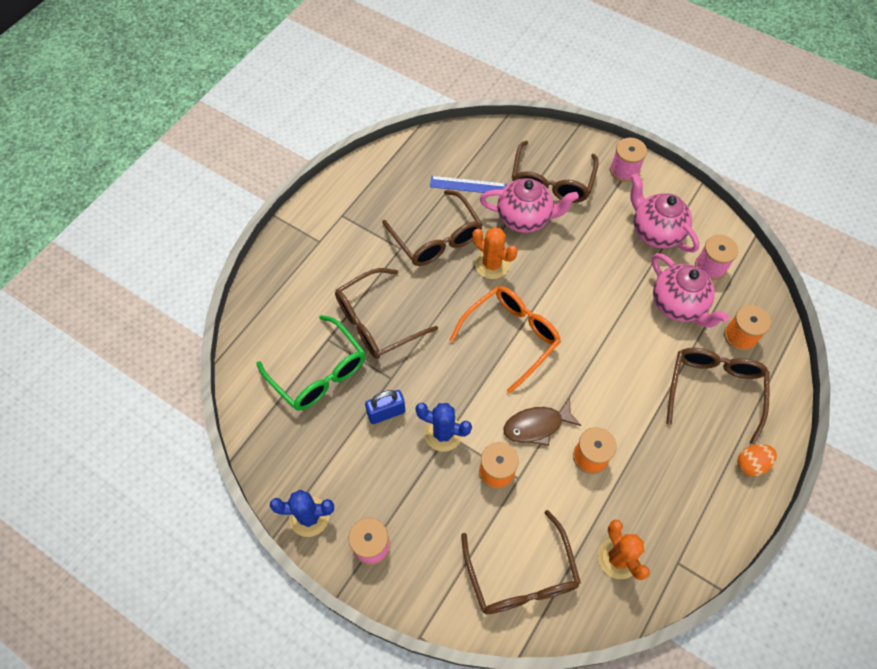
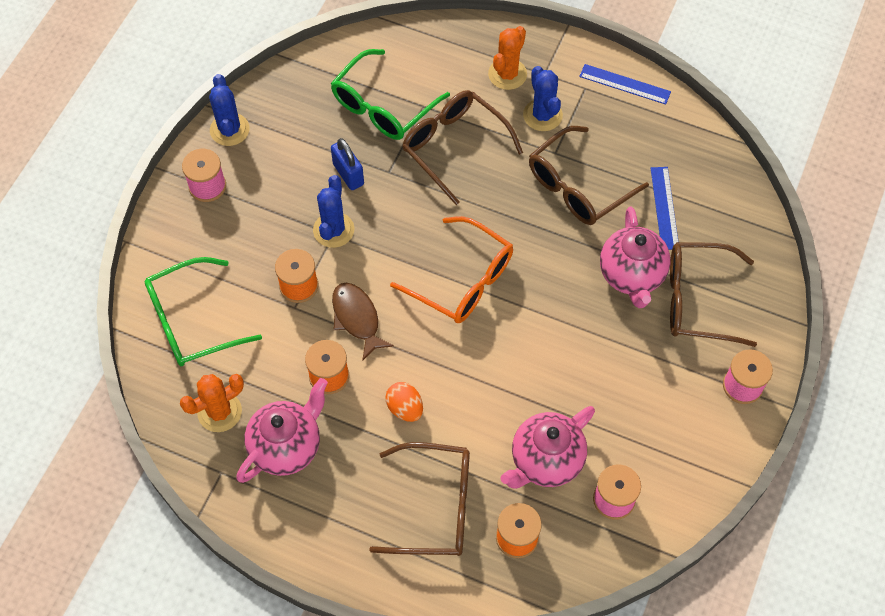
camera: 80 degrees right, 0 degrees up
(346, 188) = (624, 84): none -> blue ruler
(361, 250) = (542, 115): none -> blue cactus
(492, 264) = (555, 248): orange cactus -> orange cactus (507, 74)
(521, 575) = (192, 321): brown glasses -> green glasses
(655, 232) = (651, 429): pink teapot -> pink teapot (287, 446)
(751, 464) = (346, 550): orange egg -> orange egg (405, 408)

